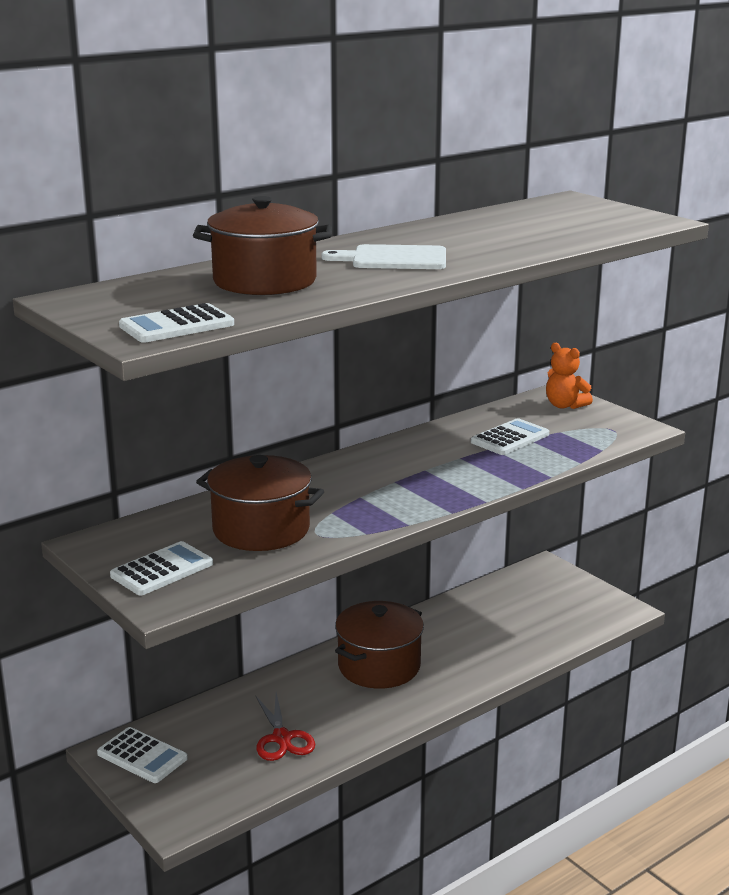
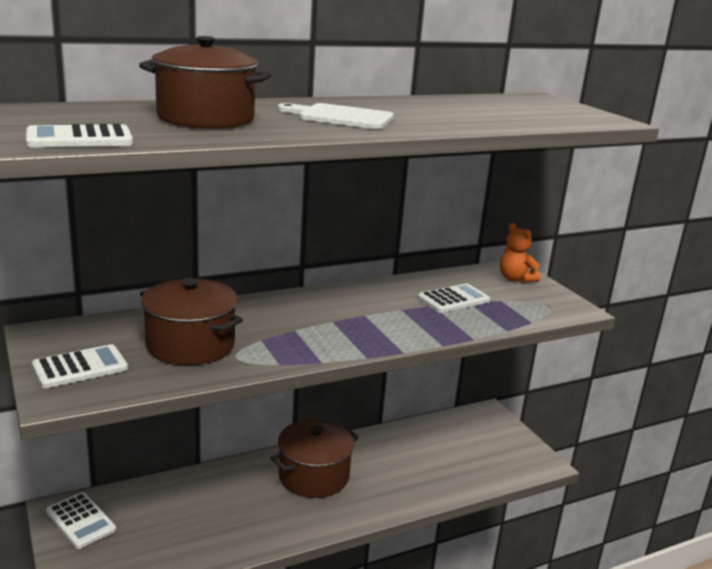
camera: 10 degrees right, 0 degrees up
(282, 738) = (202, 527): red scissors -> none

